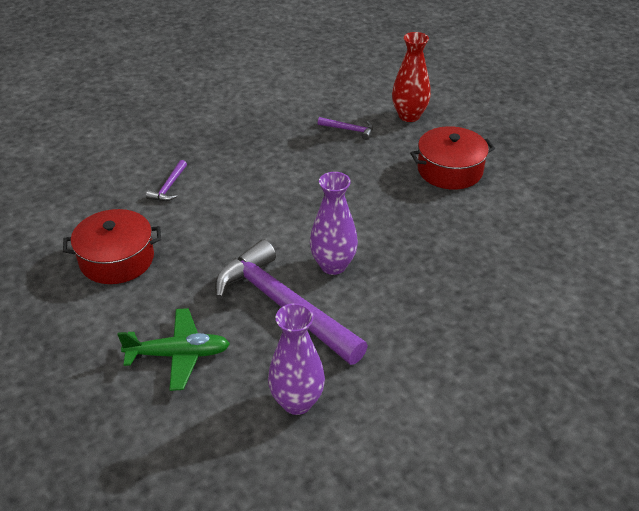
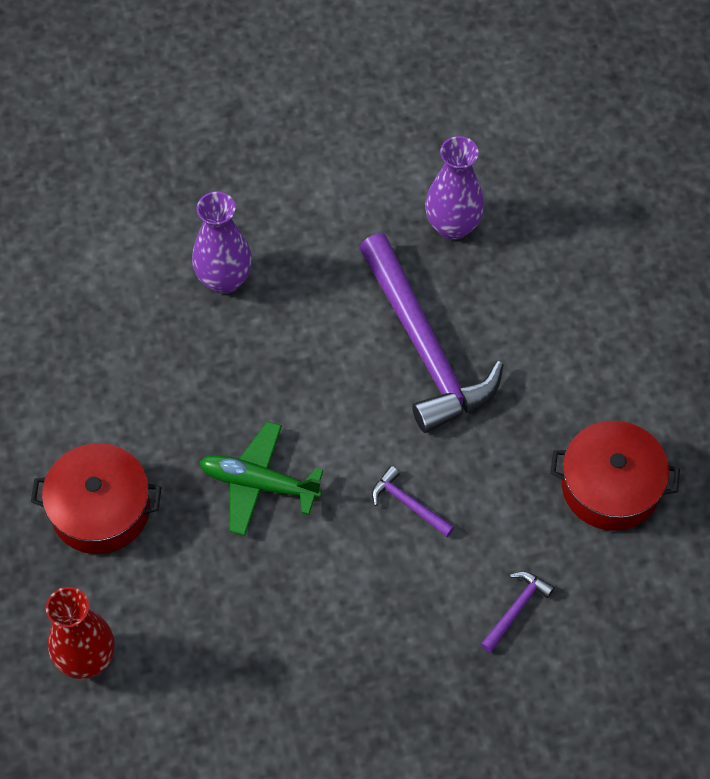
camera: 160 degrees left, 20 degrees up
(178, 355) = (560, 319): green plane -> green plane (259, 484)
(333, 265) = (342, 388): purple vase -> purple vase (224, 280)
(349, 130) = (199, 655): purple hammer -> purple hammer (408, 504)

